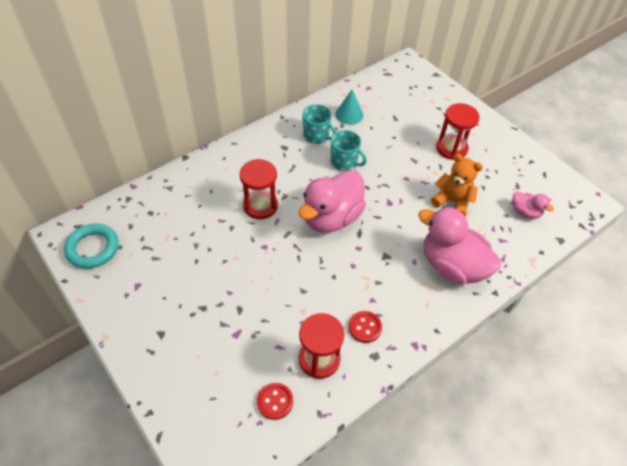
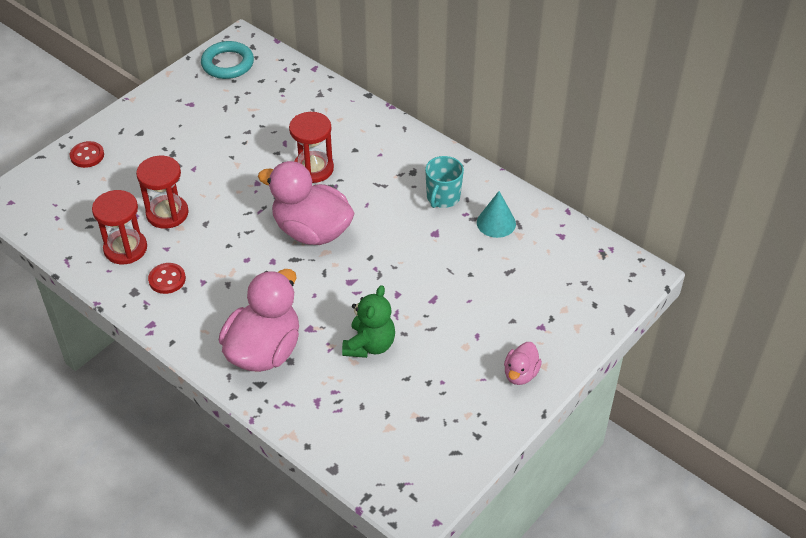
camera: 80 degrees right, 5 degrees down
(275, 401) = (78, 224): red button -> red button (87, 156)
(344, 162) = (405, 230): turquoise mug -> none
(451, 148) = (470, 338): red hourglass -> red hourglass (167, 213)
(452, 201) = (369, 345): orange teddy bear -> green teddy bear
(525, 212) = (373, 427): pink duck -> pink duck (520, 374)

